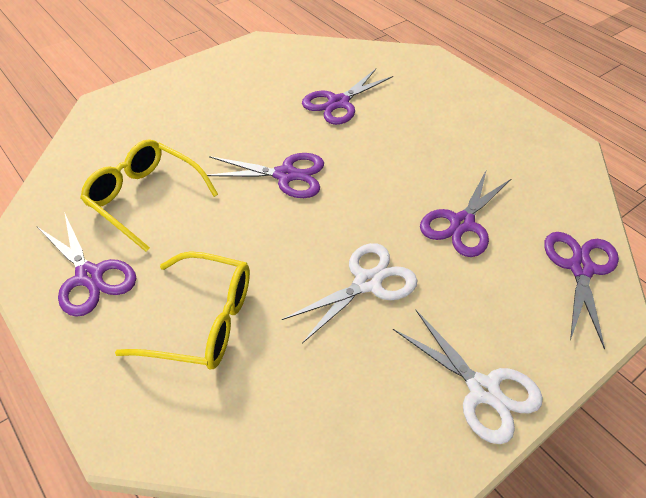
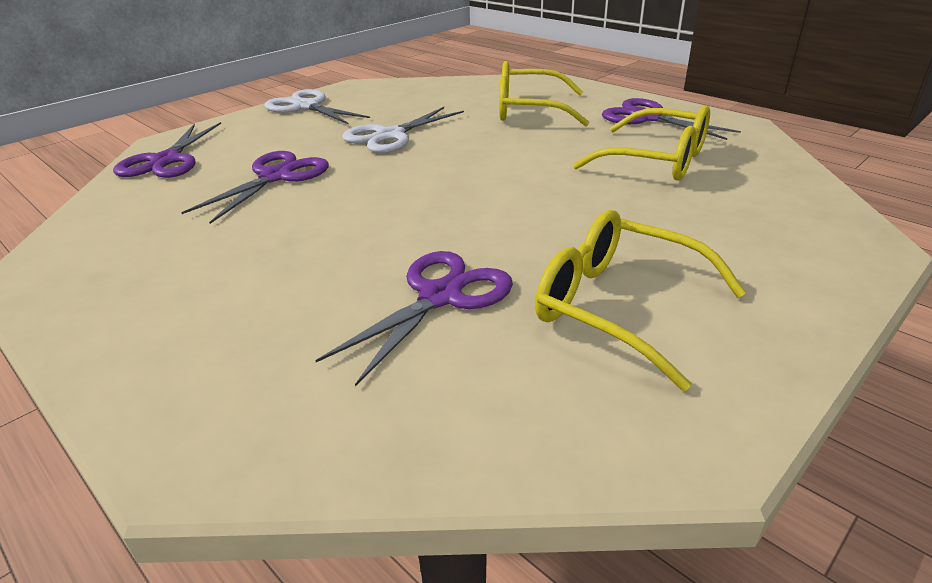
camera: 175 degrees right, 15 degrees down
(257, 88) = (618, 306): none -> yellow glasses
(285, 175) = (499, 194): purple scissors -> none

